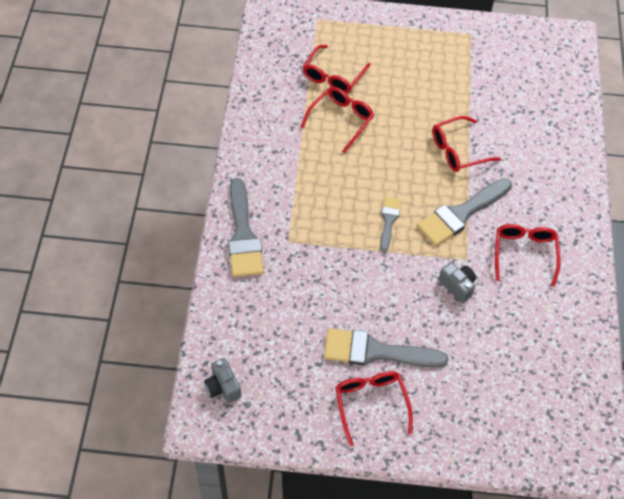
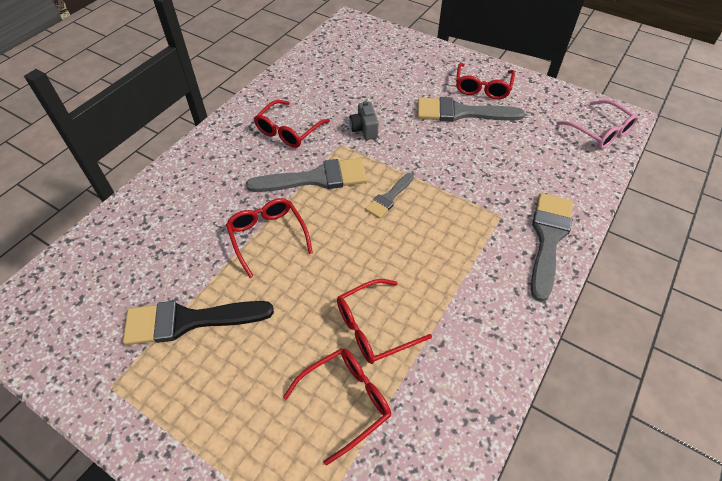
camera: 150 degrees left, 5 degrees down
(223, 387) = (600, 131): grey camera -> pink glasses
(376, 351) = (461, 113): grey brush -> grey brush turned 150 degrees clockwise
(458, 150) = (267, 236): red glasses -> red glasses turned 120 degrees counterclockwise
(460, 79) = (189, 321): none -> black brush

